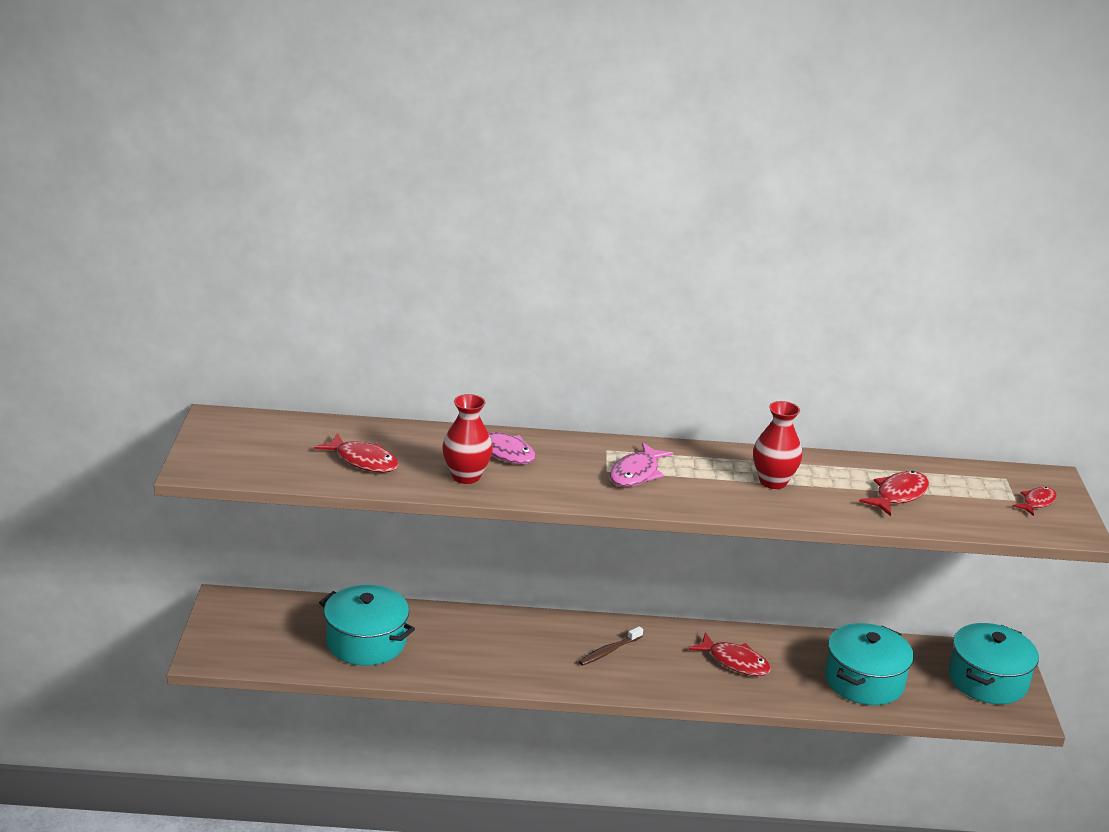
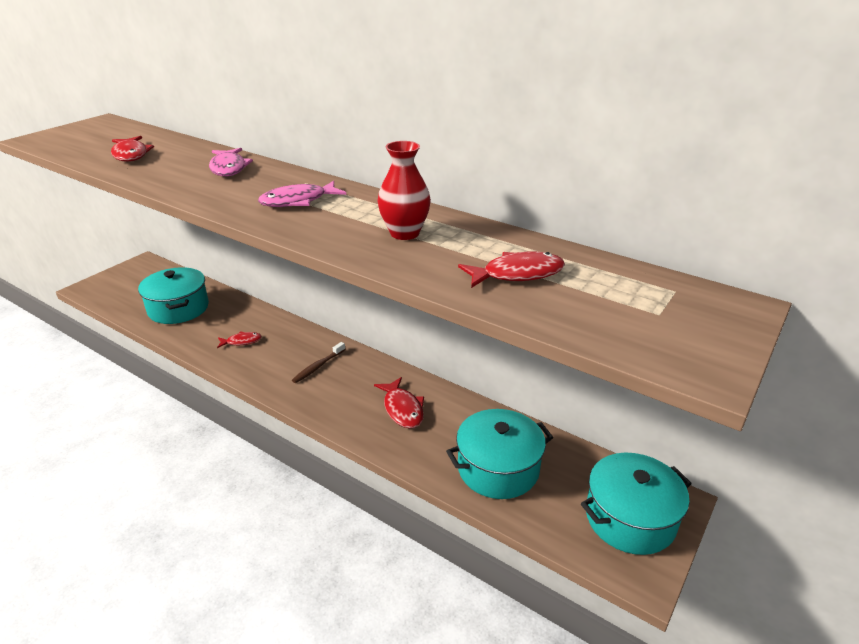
camera: 35 degrees right, 5 degrees up
(466, 476) = (173, 176): red vase -> none
(609, 651) = (318, 366): brown toothbrush -> brown toothbrush turned 45 degrees counterclockwise
(1037, 502) = (686, 324): red fish -> red fish (242, 341)

